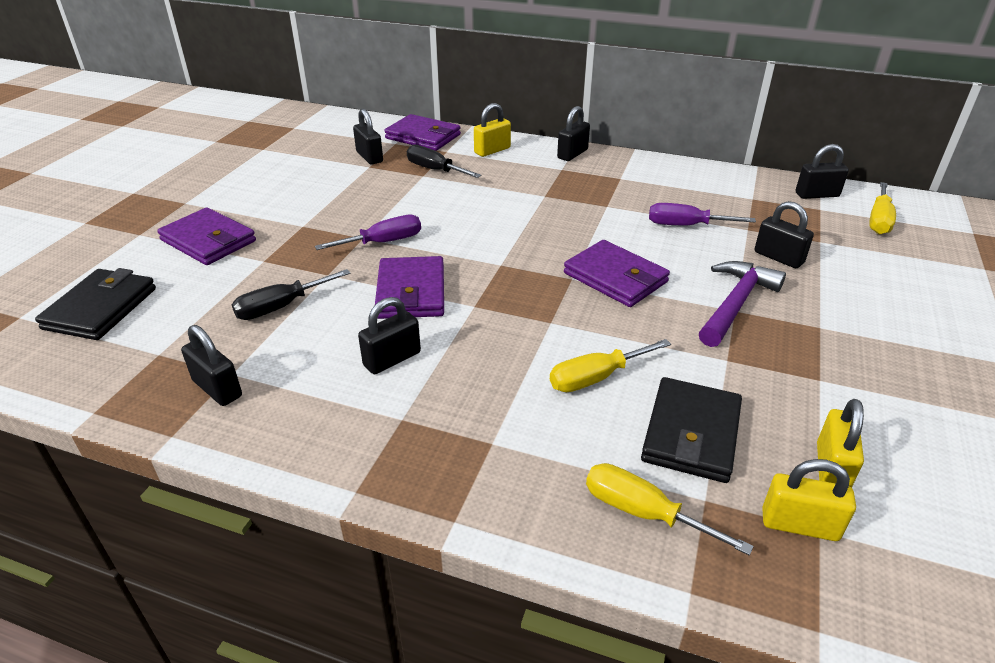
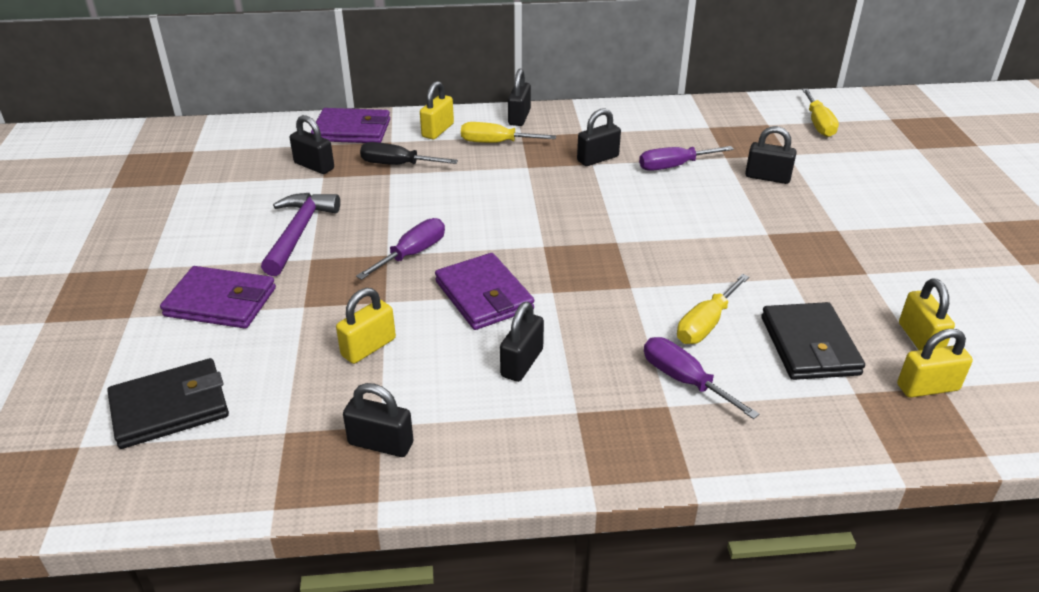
camera: 25 degrees left, 0 degrees up
(101, 308) = (170, 408): black wallet -> black wallet turned 75 degrees clockwise
(281, 307) = (368, 347): black screwdriver -> yellow padlock
(528, 424) = (684, 380): none -> purple screwdriver
(615, 277) = (652, 231): purple wallet -> none
(643, 512) = (820, 418): yellow screwdriver -> yellow screwdriver (496, 143)
(735, 303) = (764, 227): purple hammer -> purple hammer (299, 232)
(817, 195) = (757, 111): black padlock -> black padlock (597, 159)

